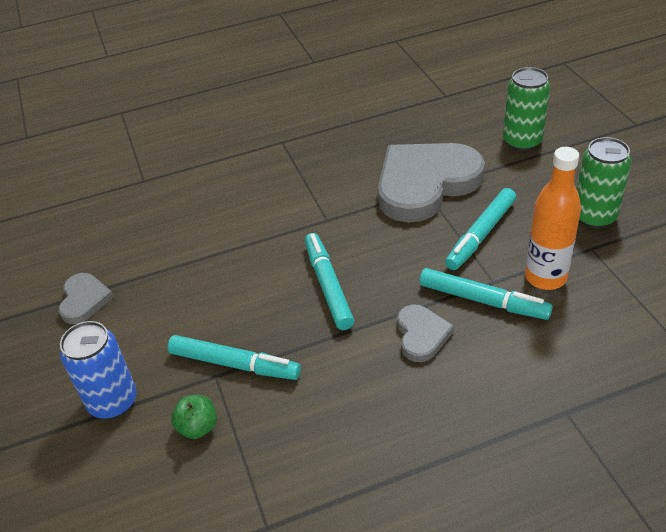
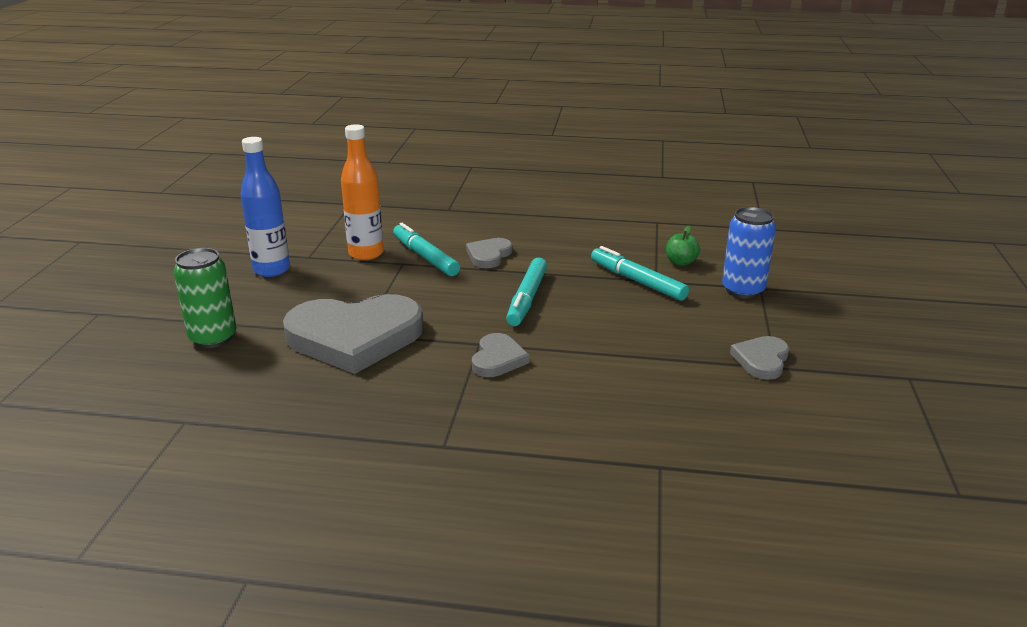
camera: 155 degrees left, 15 degrees down
(300, 211) = (498, 359): none -> grey heart
(481, 234) = (368, 288): turquoise marker -> none
(594, 216) = (272, 270): green can -> blue bottle

